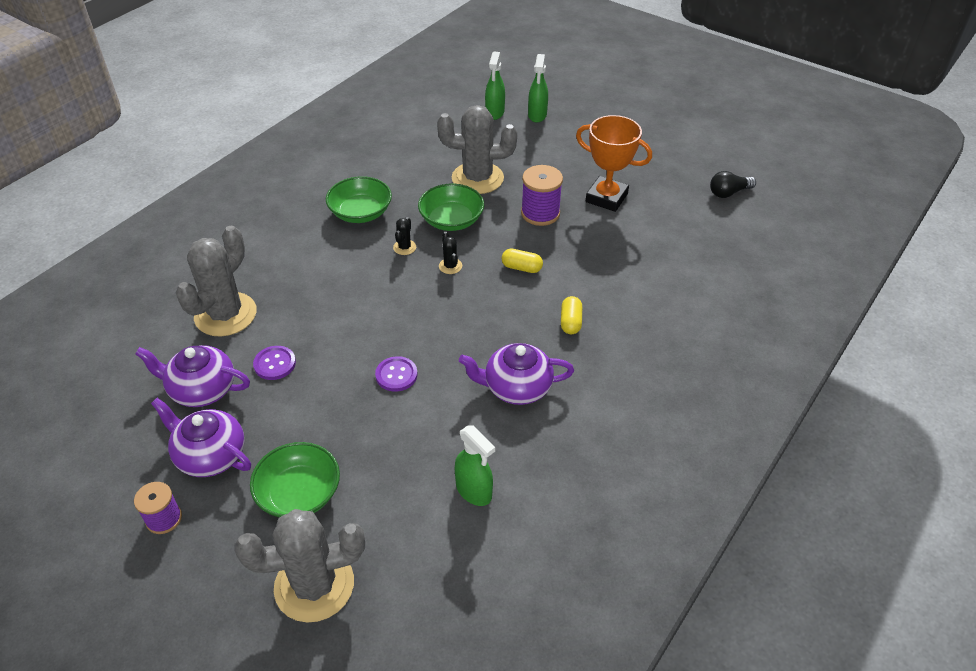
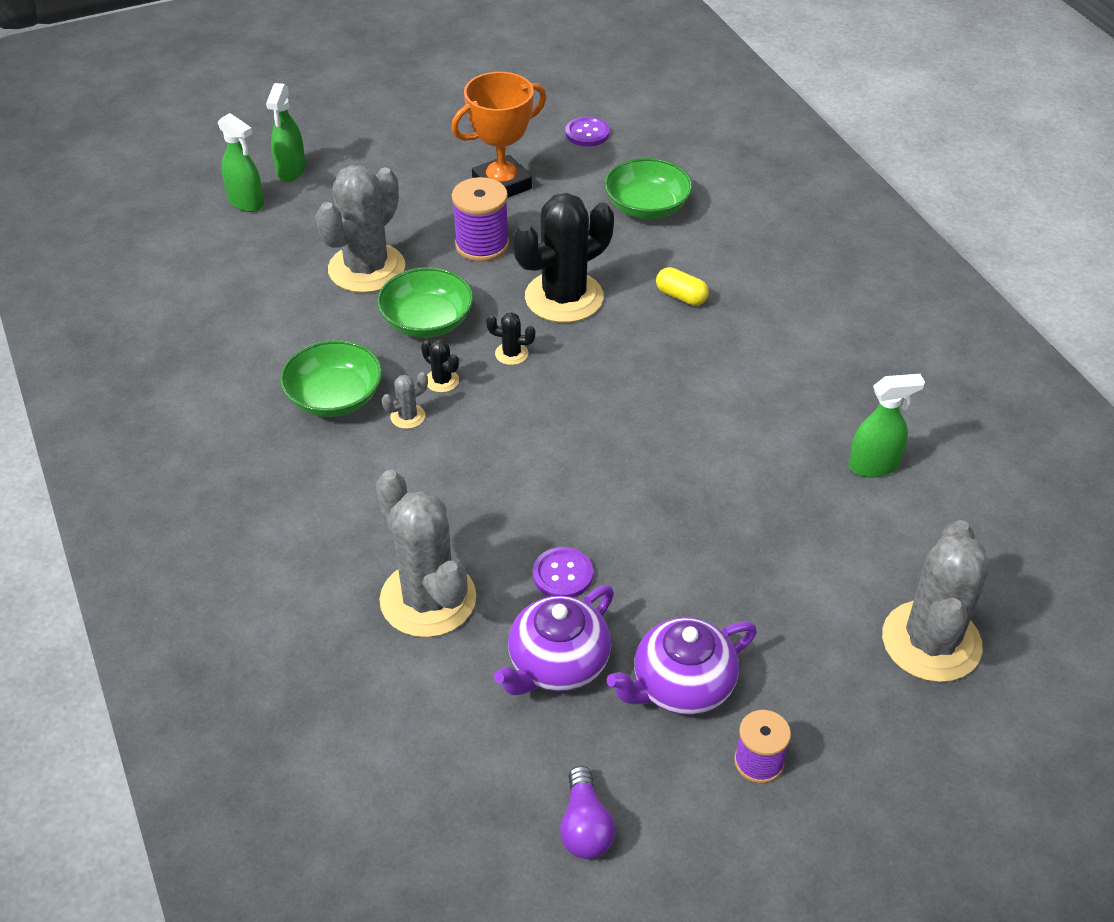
camera: 60 degrees left, 0 degrees up
(84, 450) = (585, 826): none -> purple light bulb
(299, 493) = (793, 615): green bowl -> green bowl (647, 206)
(365, 246) = (407, 416): none -> grey cactus
(396, 375) = (662, 467): purple button -> purple button (587, 133)
(516, 388) = (749, 376): purple teapot -> none
(521, 268) = (564, 297): yellow capsule -> black cactus
(537, 115) = (291, 171): green spray bottle -> green spray bottle turned 60 degrees clockwise
(728, 193) = (573, 100): black light bulb -> none

